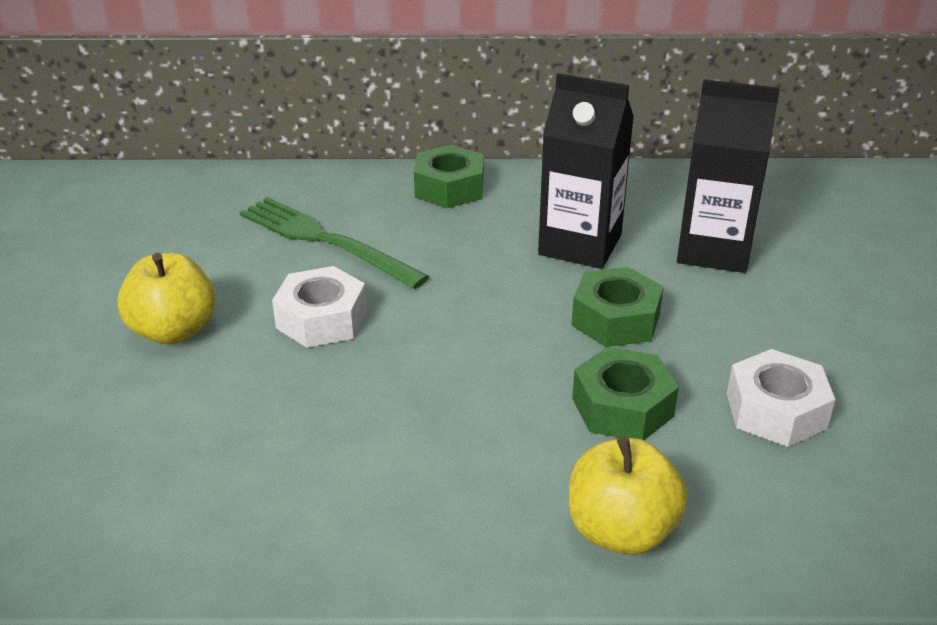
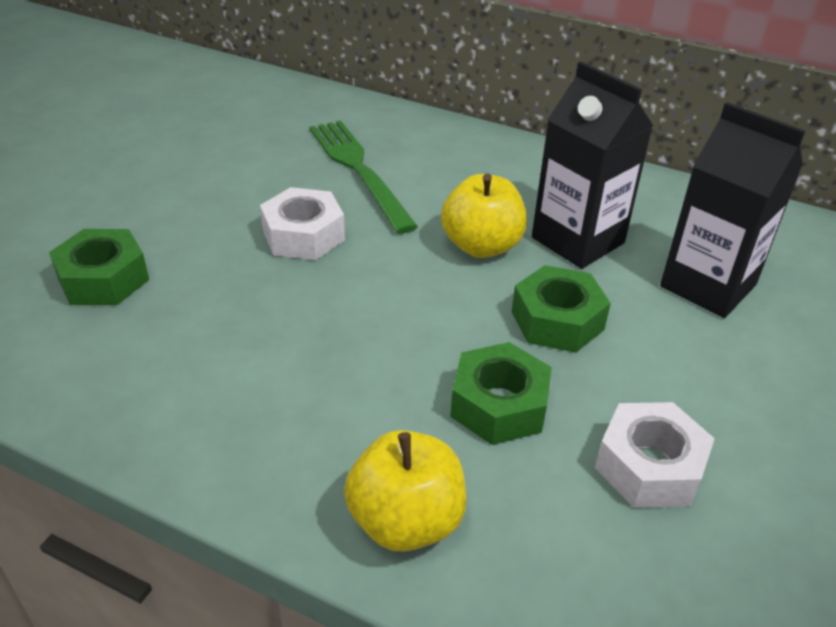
camera: 25 degrees right, 5 degrees up
(174, 331) = (187, 208): yellow apple -> yellow apple (481, 246)
(449, 188) = (498, 155): green nut -> green nut (103, 279)

